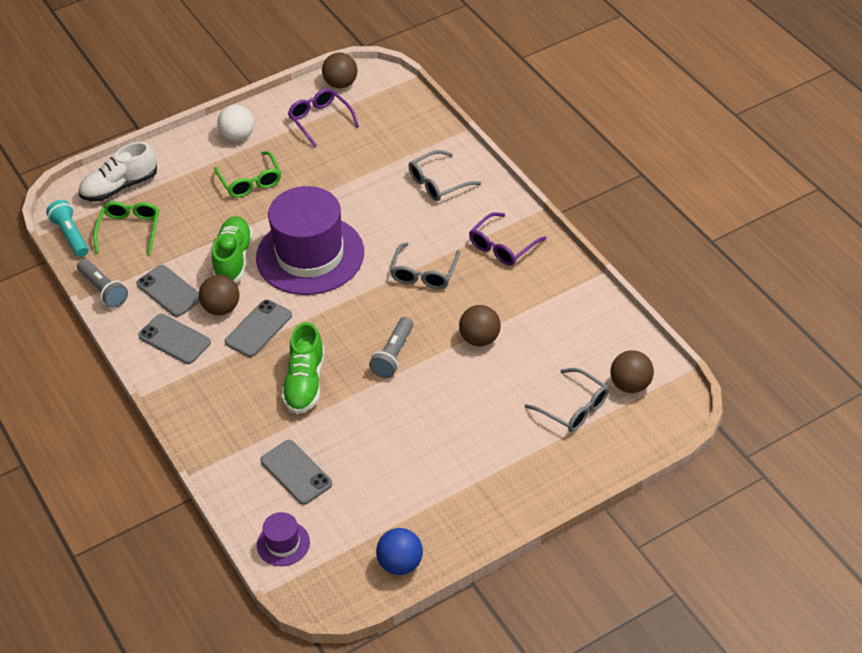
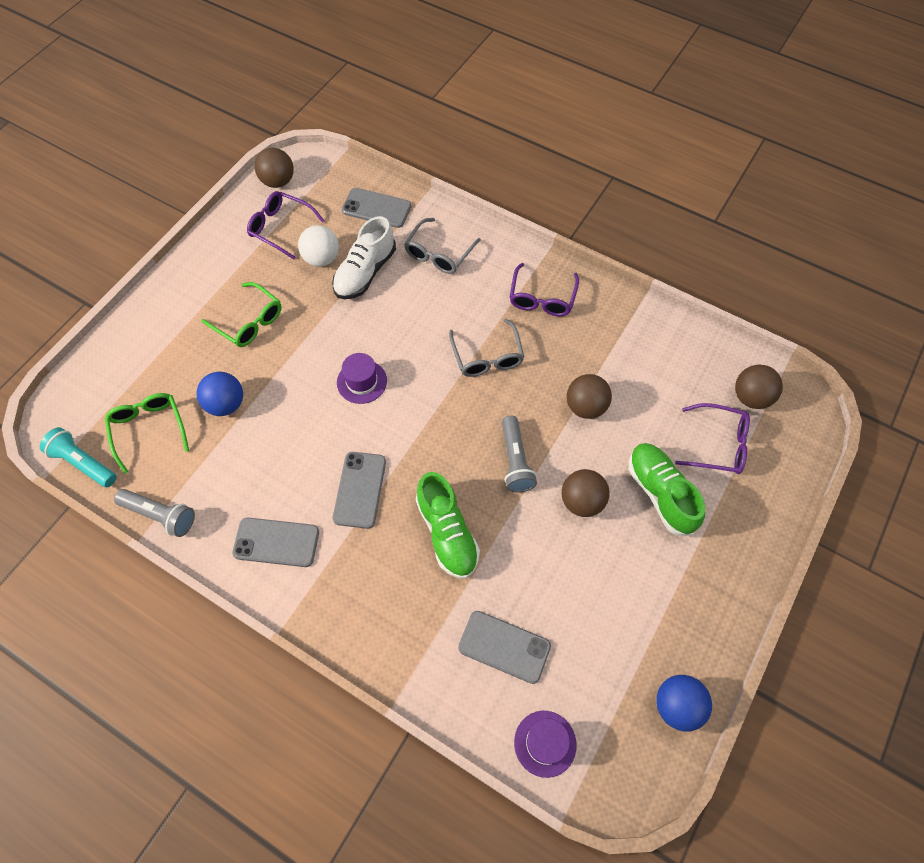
camera: 30 degrees left, 15 degrees up
(120, 187) = (108, 382): white shoe -> white shoe (365, 272)
(169, 291) = (236, 485): grey phone -> grey phone (376, 208)
(196, 233) = (226, 404): none -> blue ball
(221, 308) = (306, 482): brown ball -> brown ball (582, 501)
(233, 259) = (284, 418): green shoe -> green shoe (660, 493)
(238, 136) = (205, 275): white ball -> white ball (321, 259)
(310, 255) = (362, 381): purple hat -> purple hat, size x0.42
(574, 408) = (719, 445): grey glasses -> purple glasses

